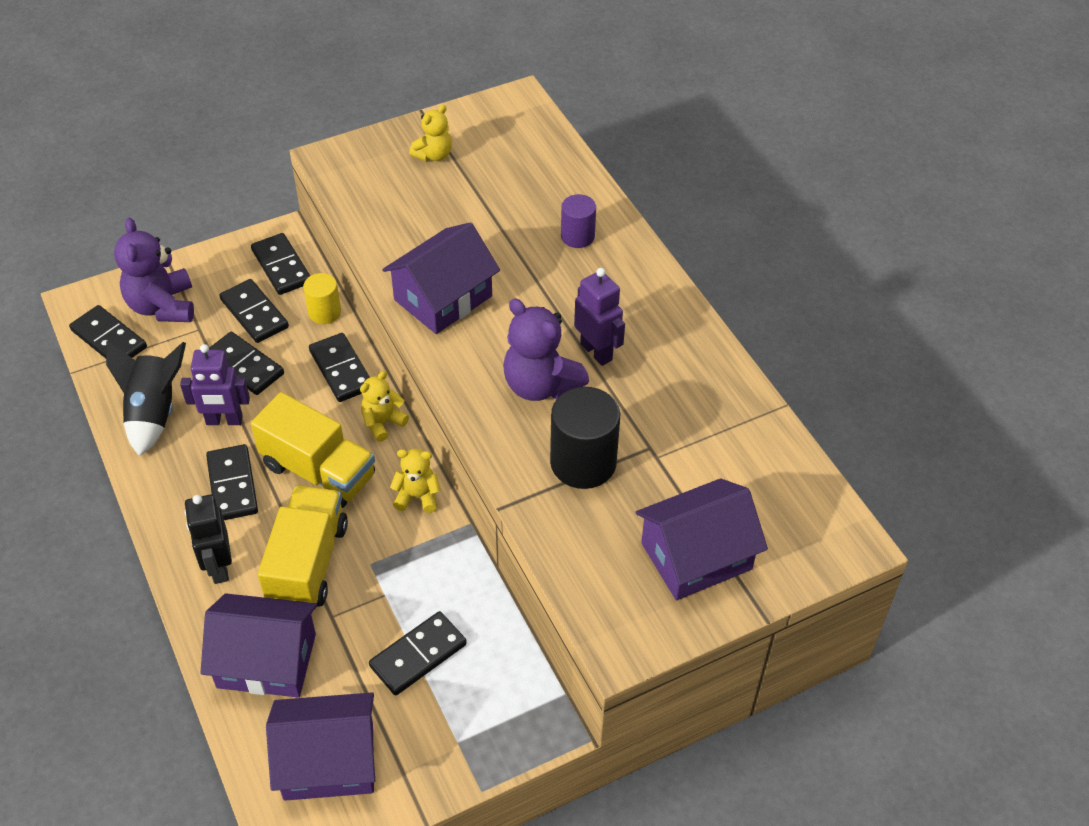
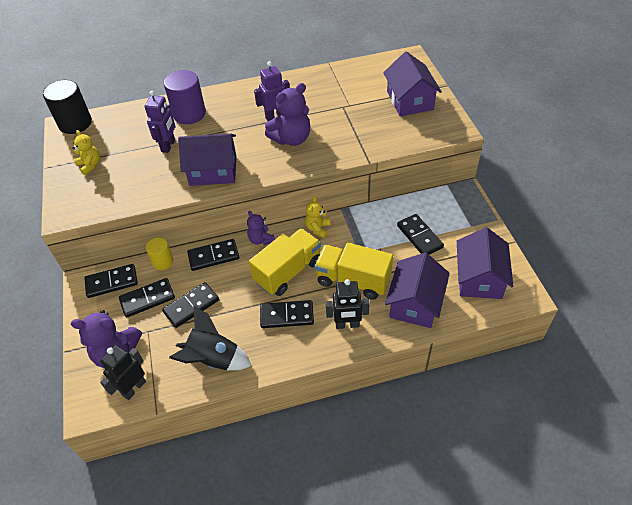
camera: 75 degrees left, 0 degrees up
(109, 339) = (134, 388): black domino -> black robot
(224, 421) = (234, 319): purple robot -> purple robot (168, 146)
(382, 423) = (261, 239): yellow teddy bear -> purple teddy bear
(443, 298) = (213, 170): purple house -> purple house turned 60 degrees counterclockwise
(577, 236) = (189, 114): purple cylinder -> purple cylinder, size x1.70
(583, 463) = (347, 129): black cylinder -> black cylinder (75, 123)

